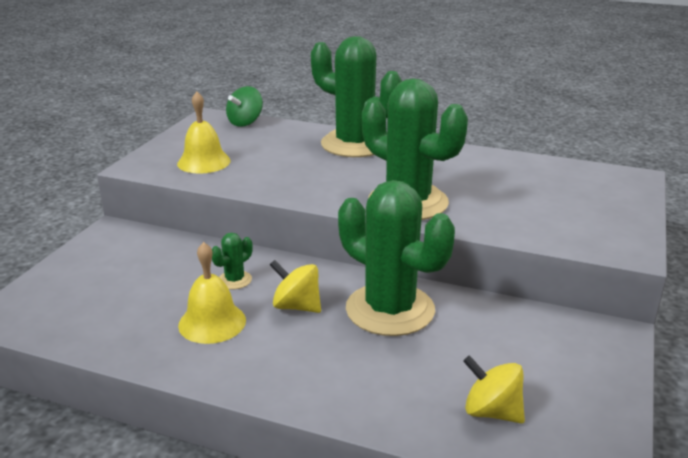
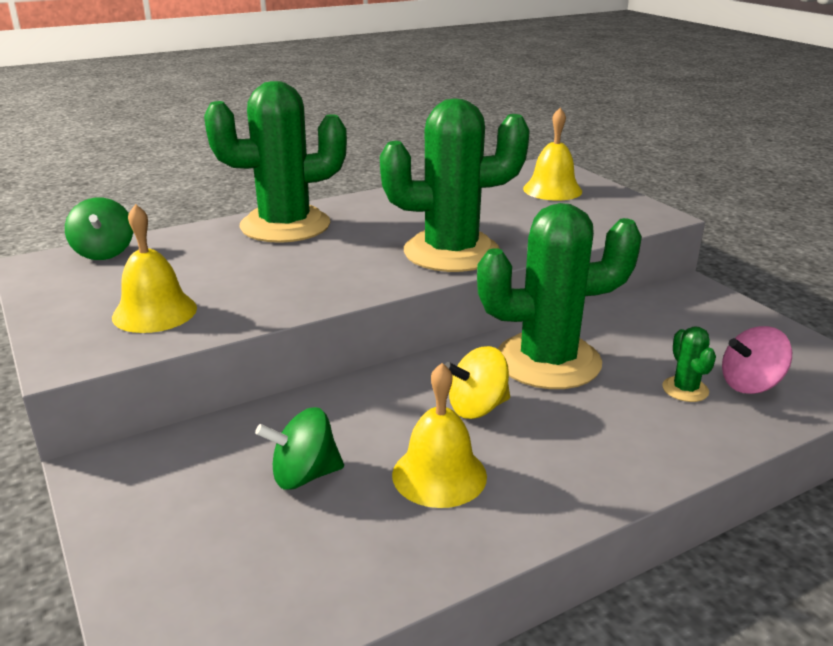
camera: 50 degrees left, 0 degrees up
(165, 282) = (304, 475): none -> green spinning top
(234, 280) = (372, 424): green cactus -> green cactus (685, 389)
(491, 411) = (750, 384): yellow spinning top -> pink spinning top
(588, 195) = (552, 190): none -> yellow bell

